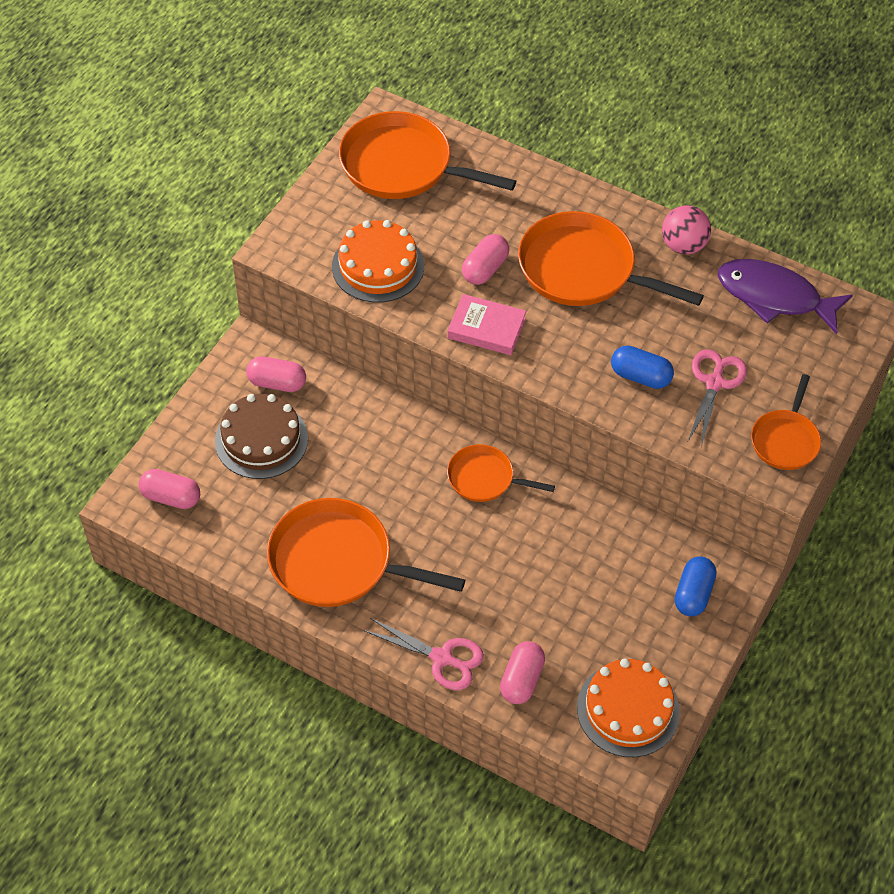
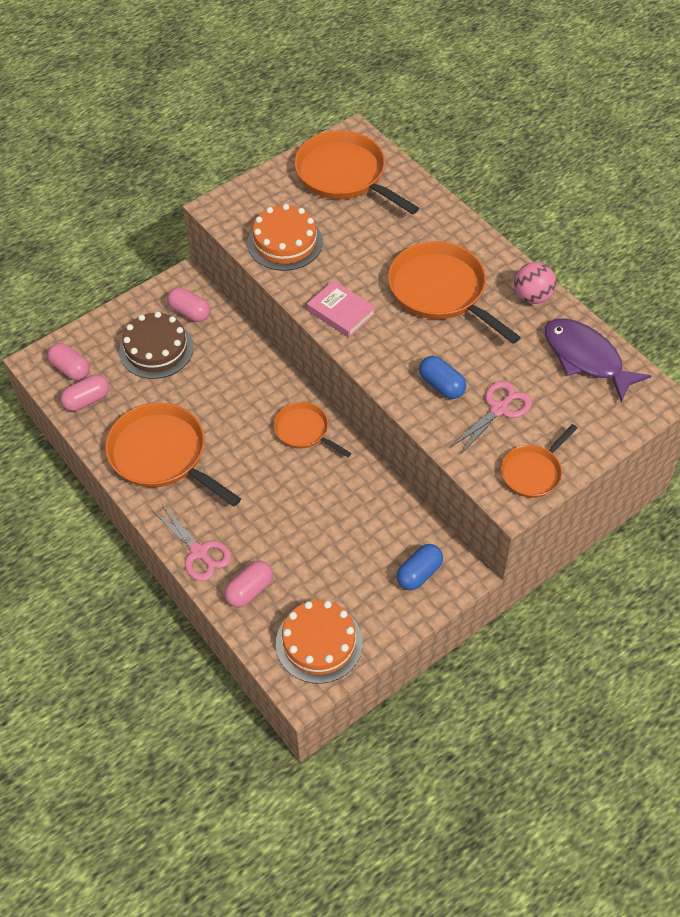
camera: 25 degrees right, 0 degrees up
(485, 269) = (364, 268): pink capsule -> pink capsule (87, 400)

